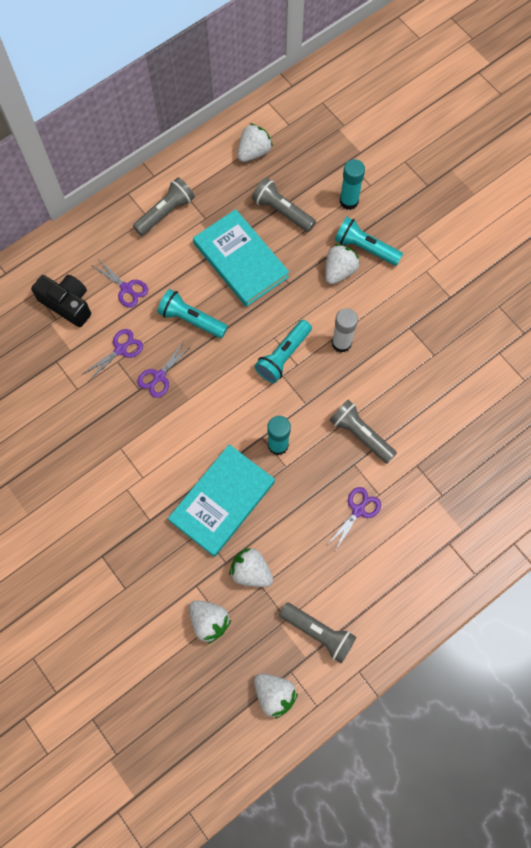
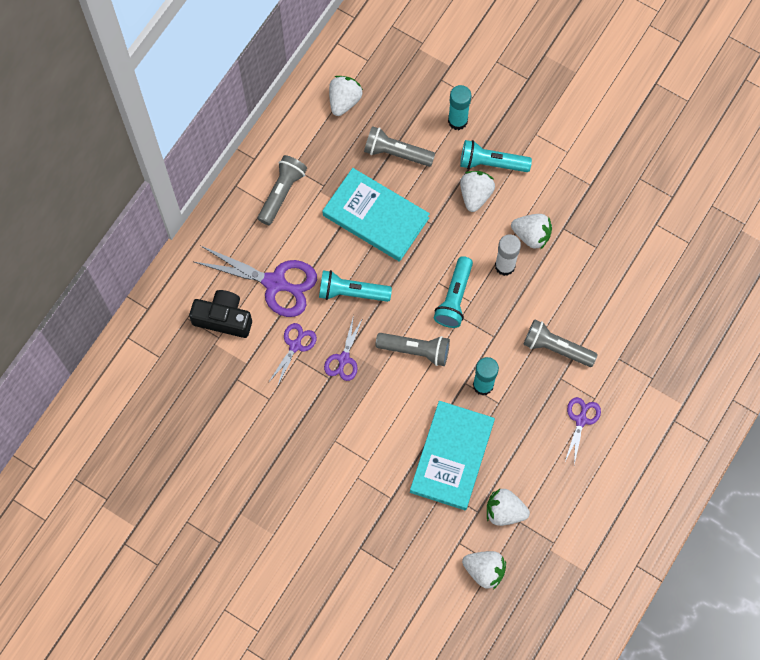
camera: 20 degrees left, 0 degrees up
(126, 288) = (275, 283): purple scissors -> purple scissors, size x1.83
(274, 694) = (569, 613): white strawberry -> white strawberry (531, 235)
(318, 632) = (587, 544): grey flashlight -> grey flashlight (415, 350)

